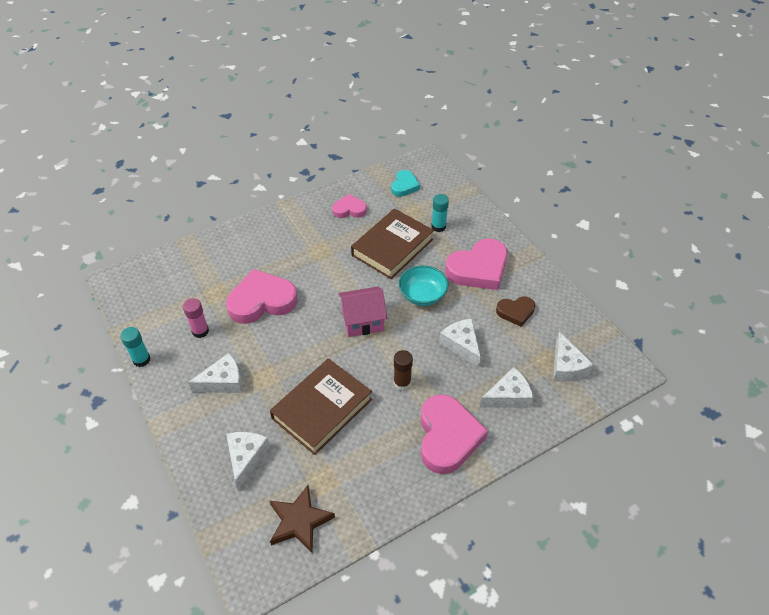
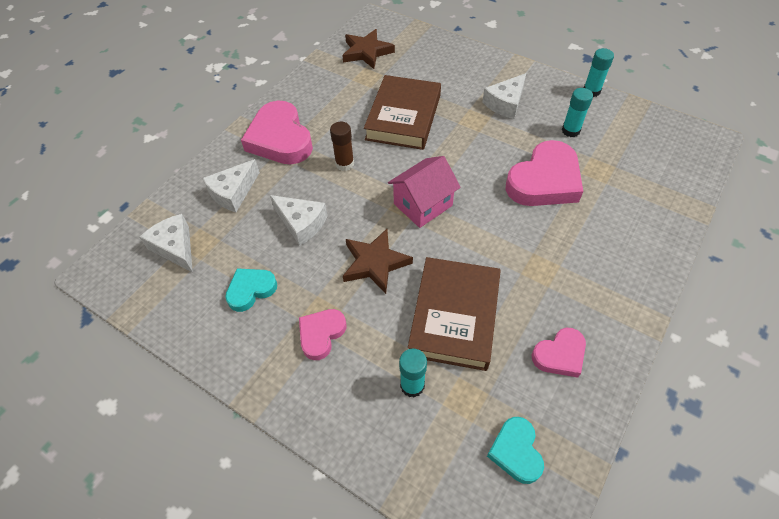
camera: 155 degrees right, 5 degrees up
(200, 331) = (570, 131): pink glue stick -> turquoise glue stick
(246, 458) = (436, 67): white cheese -> none
(422, 295) = (375, 263): turquoise bowl -> brown star
(478, 269) = (321, 334): pink heart -> pink heart, size x0.55
(515, 312) = (251, 290): brown heart -> turquoise heart

